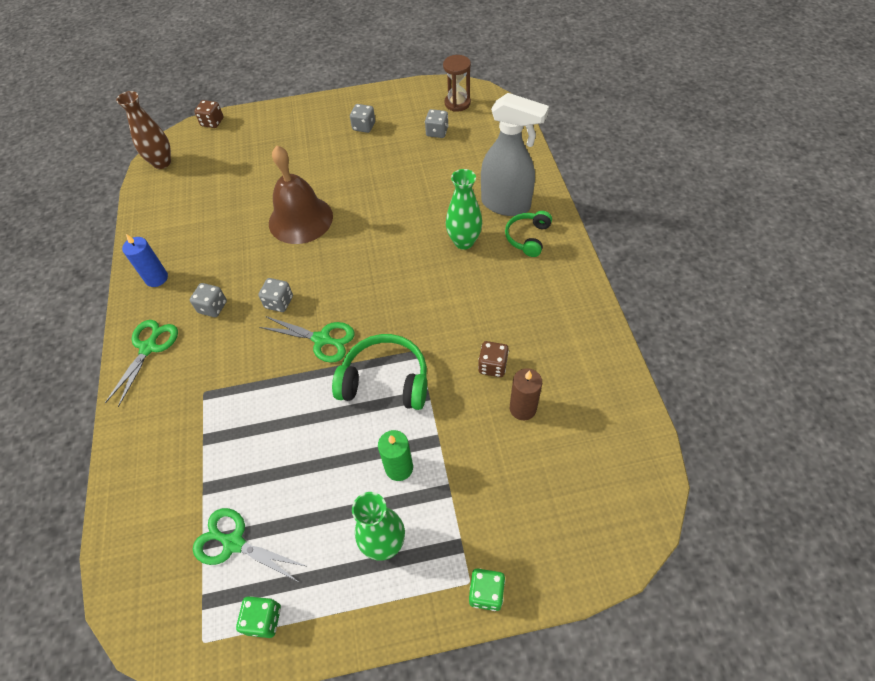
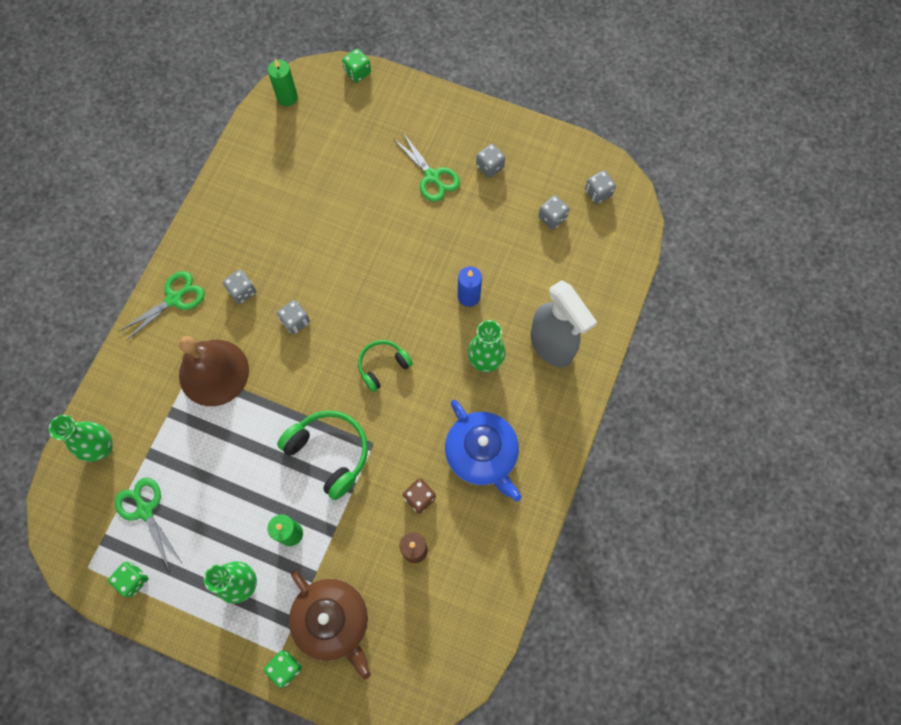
camera: 30 degrees right, 15 degrees up
(148, 514) = (102, 448): none -> green vase
(156, 278) = (215, 231): blue candle -> blue candle (469, 296)
(162, 163) = (287, 97): brown vase -> green candle
(212, 122) = (357, 72): brown dice -> green dice
(300, 219) = (365, 243): brown bell -> brown bell (214, 372)
(321, 339) = (306, 381): green scissors -> green scissors (432, 176)
(457, 103) = (598, 193): brown hourglass -> grey dice
(498, 516) = (333, 621): none -> brown teapot
(517, 304) = (482, 454): none -> blue teapot
(528, 238) = (543, 394): green headphones -> green headphones (383, 366)

